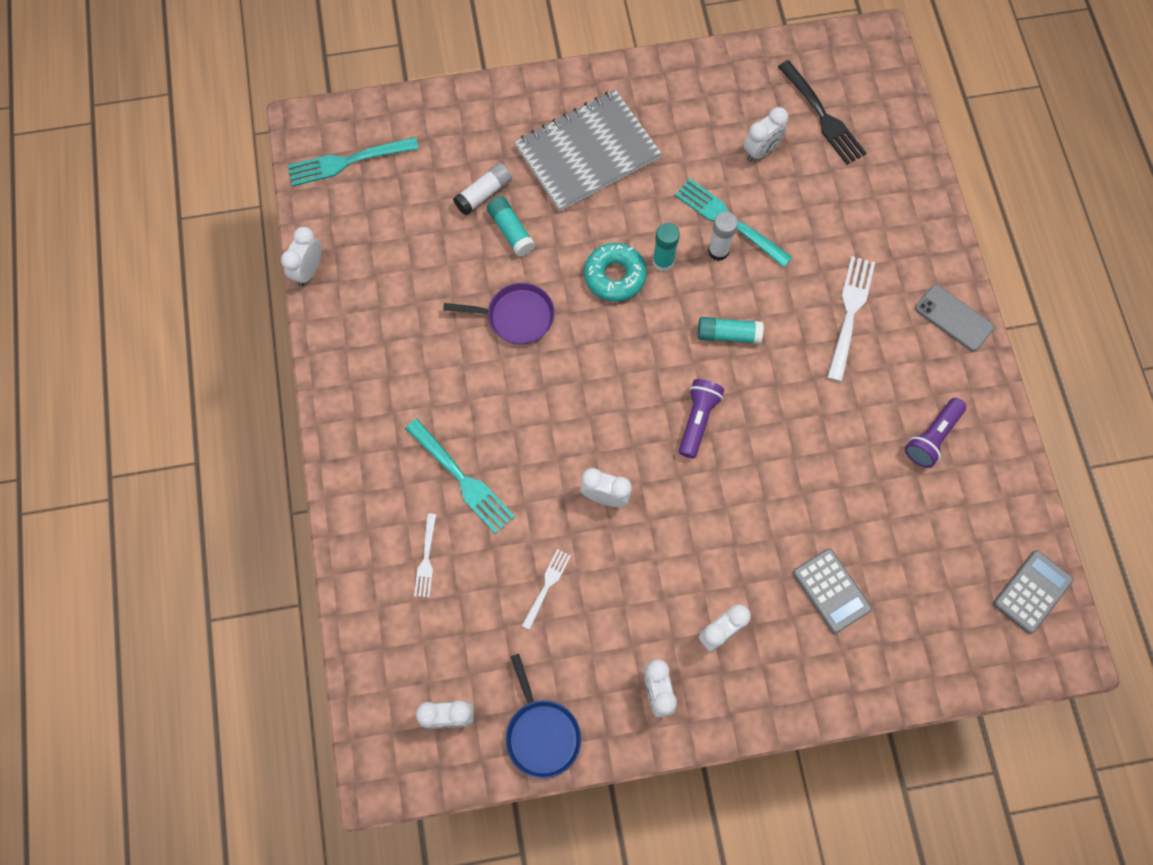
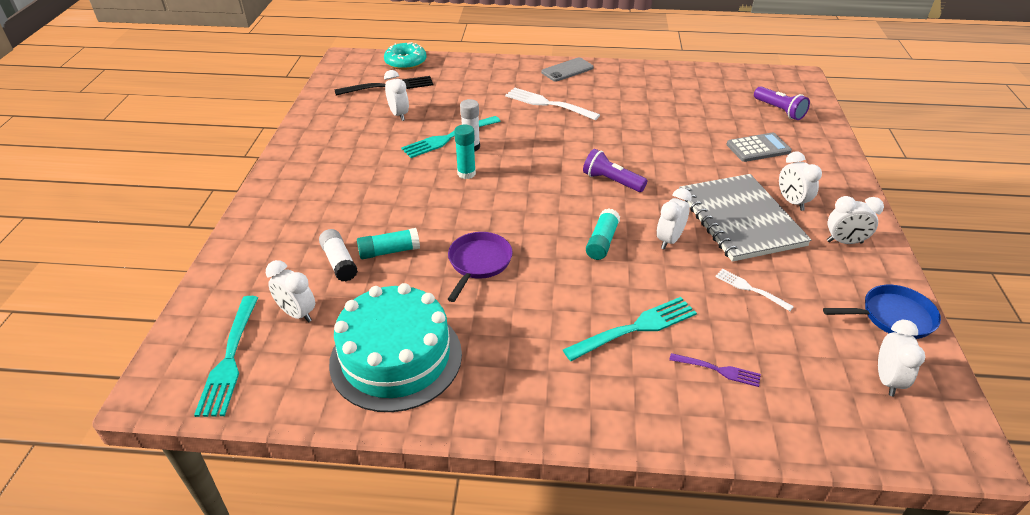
camera: 75 degrees left, 30 degrees down
(309, 270) = (344, 417): white clock -> white clock (297, 314)
(378, 285) = (396, 358): none -> turquoise cake
(426, 558) = (717, 370): white fork -> purple fork
(587, 153) = (341, 194): grey notebook -> grey notebook (740, 219)
(615, 276) = (466, 200): turquoise donut -> turquoise donut (405, 62)
(728, 334) = (544, 155): turquoise glue stick -> turquoise glue stick (602, 242)
(932, 437) = (650, 92): purple flashlight -> purple flashlight (779, 110)
(1032, 592) = (760, 80): grey calculator -> none

